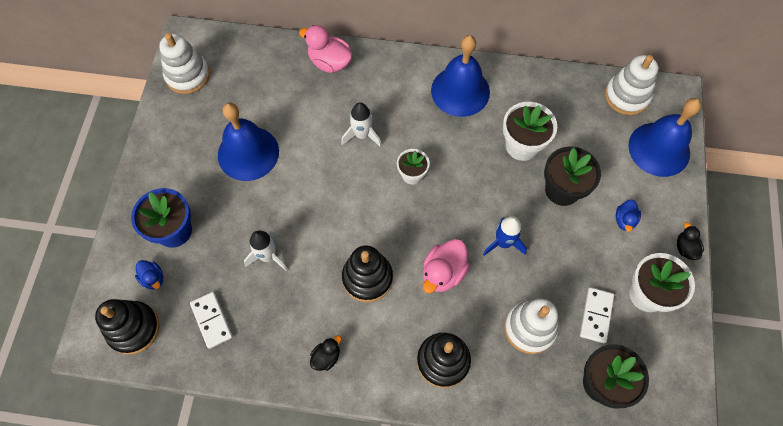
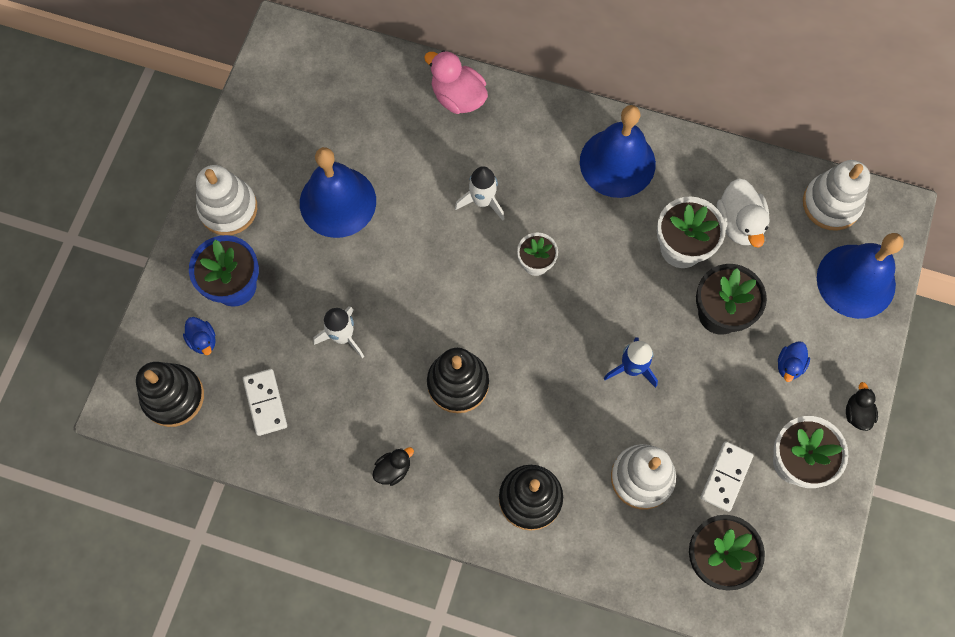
camera: 10 degrees right, 5 degrees up
(187, 75) = (276, 87): white stacking toy -> white stacking toy (228, 208)
(443, 273) = (550, 393): pink duck -> none
(561, 121) = (739, 223): none -> white duck

